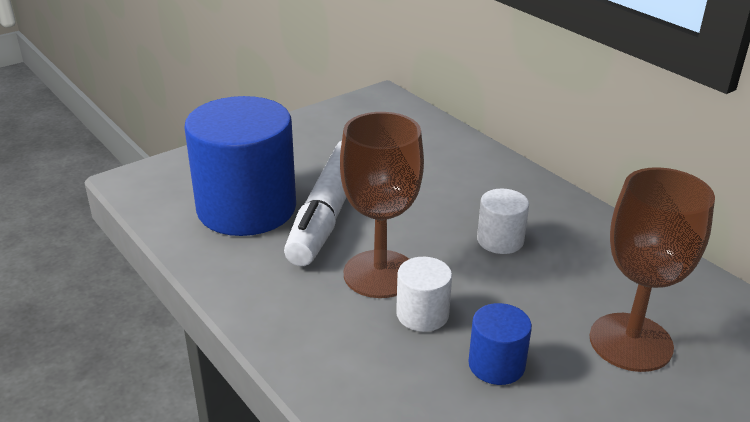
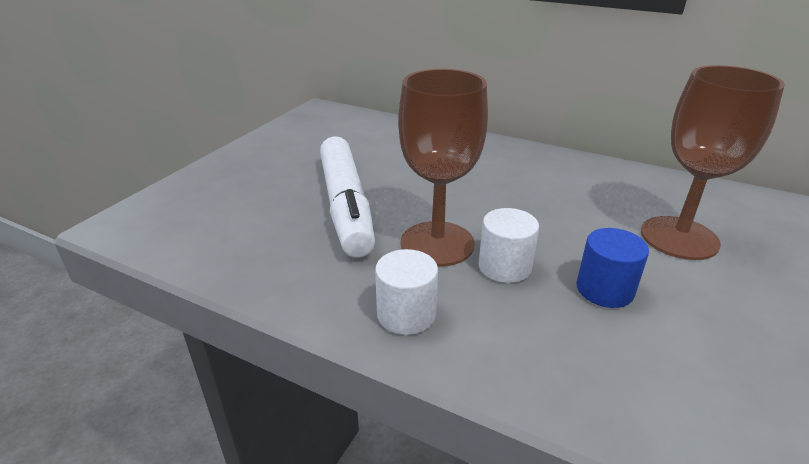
camera: 25 degrees left, 0 degrees up
(246, 208) = (262, 221): blue cylinder -> none
(500, 240) = (510, 190): white cylinder -> white cylinder (406, 314)

